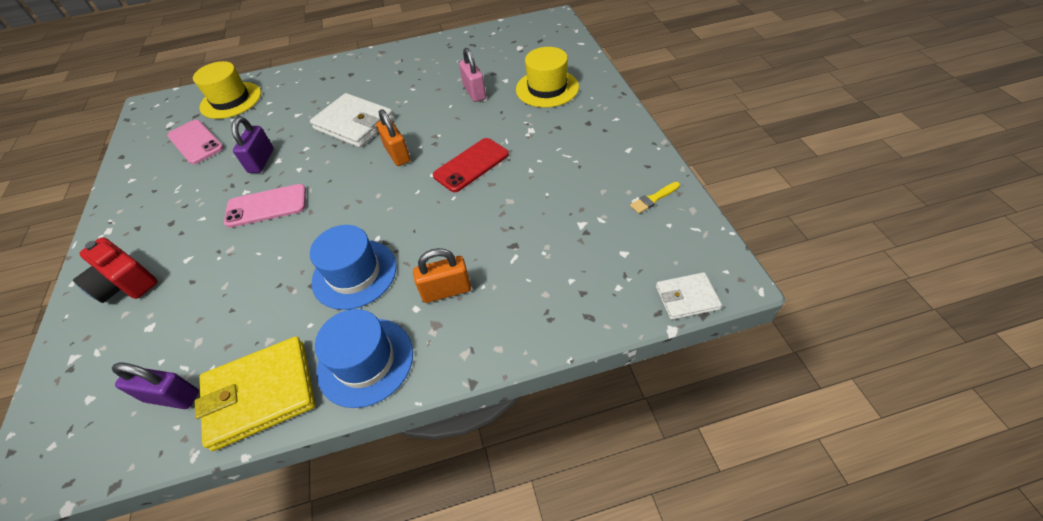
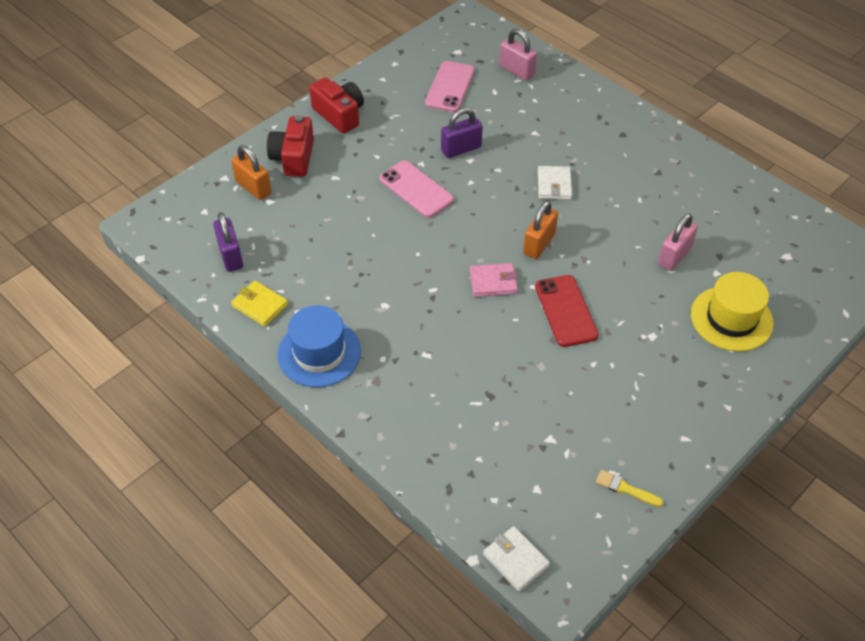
camera: 55 degrees right, 0 degrees up
(126, 225) = (339, 114): none -> red camera
(231, 100) = (516, 71): yellow hat -> pink padlock
(261, 394) = (260, 305): yellow wallet -> yellow wallet, size x0.55
(354, 124) = (554, 185): white wallet -> white wallet, size x0.55
(354, 274) = (389, 296): blue hat -> none
(406, 196) = (493, 282): none -> pink wallet
(446, 290) = (412, 370): orange padlock -> orange padlock (253, 187)
(471, 165) = (565, 311): red phone -> red phone turned 60 degrees clockwise

